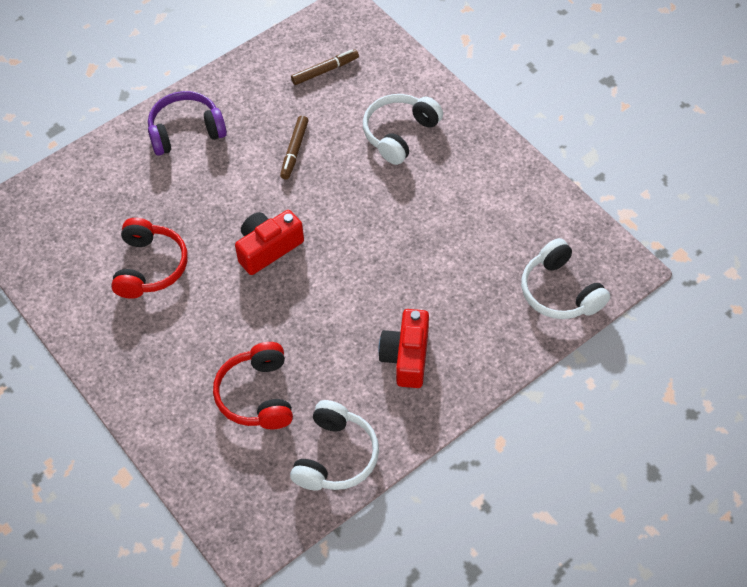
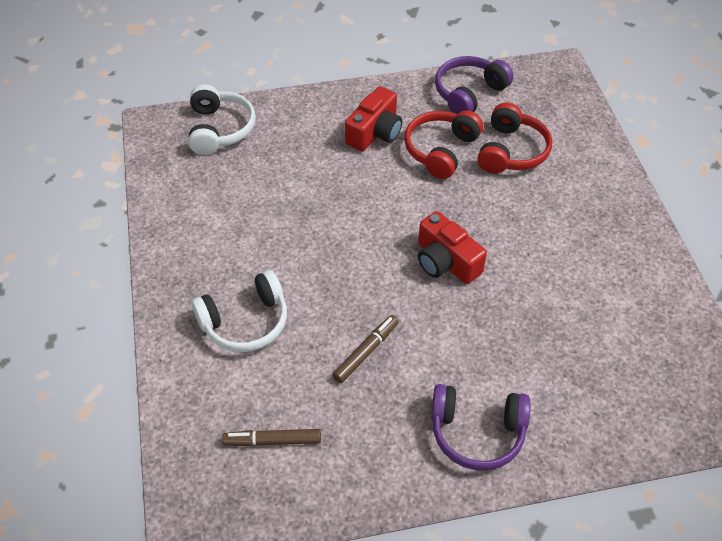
camera: 155 degrees left, 5 degrees down
(150, 267) = (570, 291): red headphones -> red headphones (440, 150)
(268, 248) = (446, 261): red camera -> red camera turned 60 degrees clockwise
(336, 456) = (469, 93): white headphones -> purple headphones

